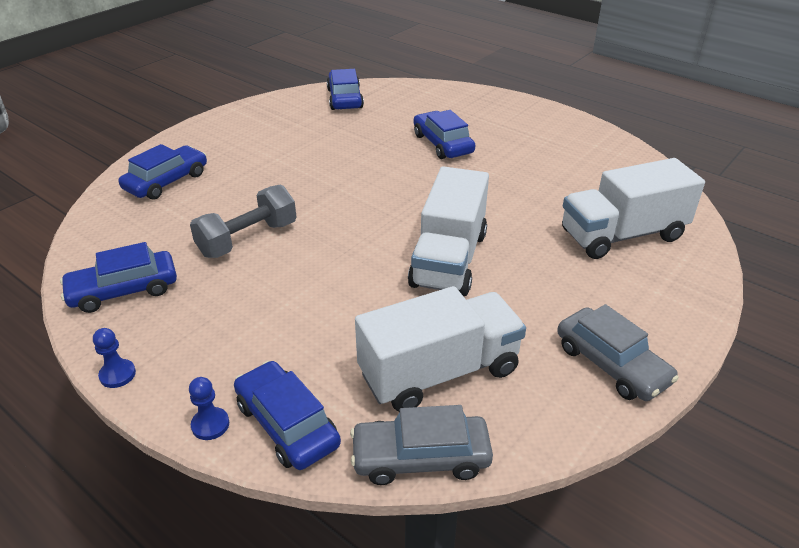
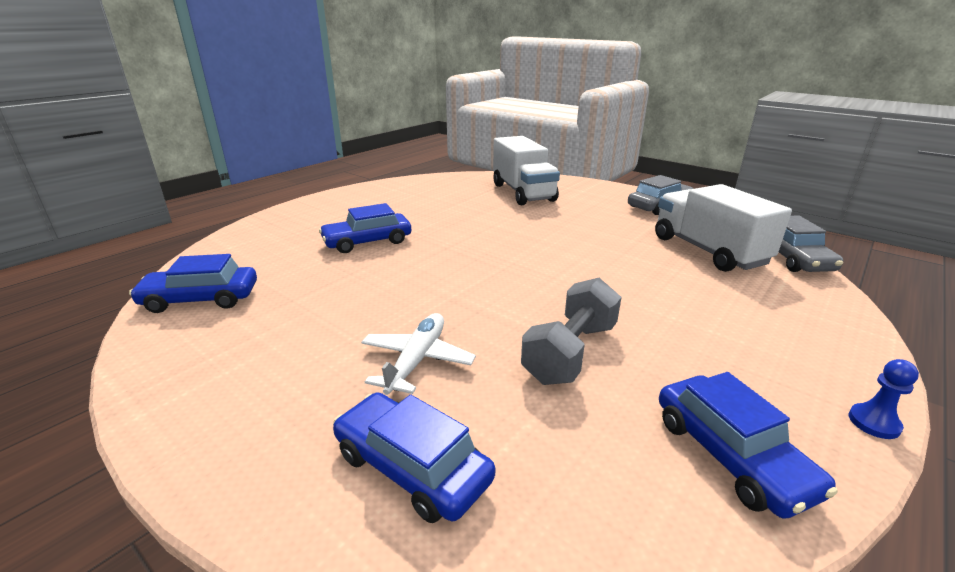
camera: 90 degrees left, 10 degrees down
(210, 425) = (862, 344): blue pawn -> none
(247, 239) = (570, 352): grey dumbbell -> grey dumbbell turned 75 degrees clockwise
(255, 178) = (417, 360): none -> white plane
(287, 424) = (819, 306): blue car -> none
(449, 259) = (571, 244): white truck -> none

